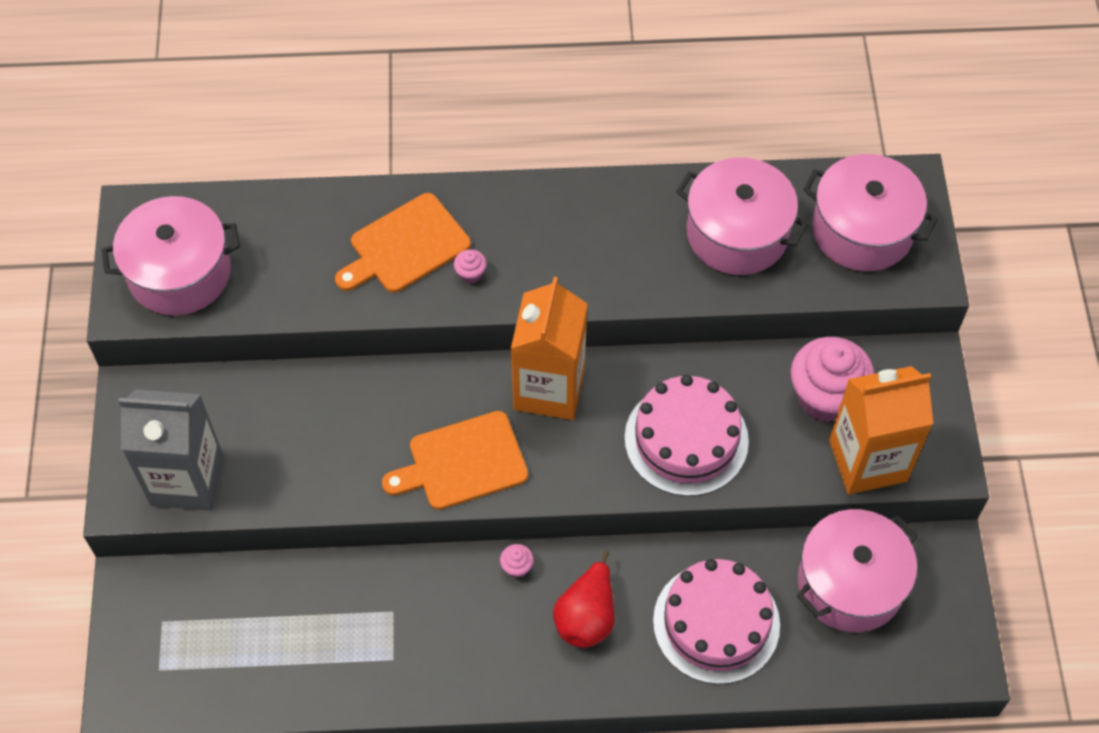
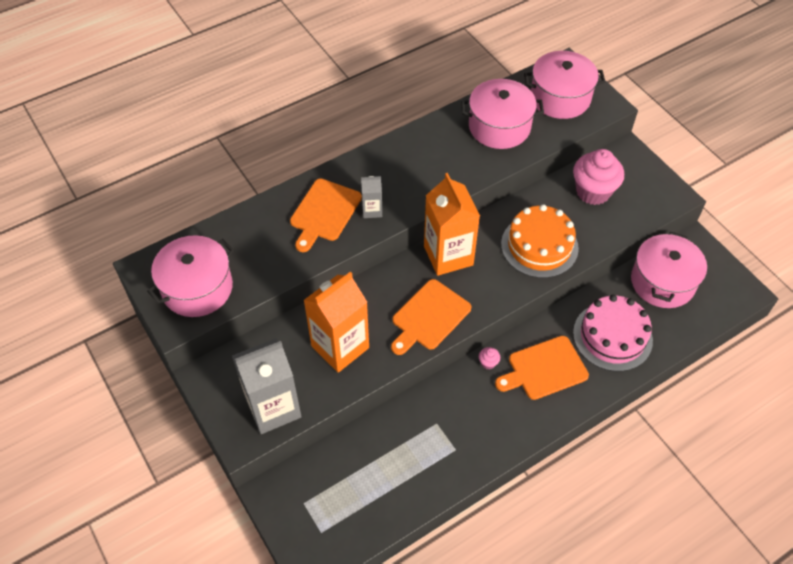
camera: 30 degrees left, 5 degrees down
(470, 274) = (372, 210): pink cupcake -> grey carton
(587, 617) = (544, 369): red pear -> orange cutting board
(686, 439) = (539, 246): pink cake -> orange cake
(867, 461) = (636, 212): orange carton -> orange carton (340, 347)

